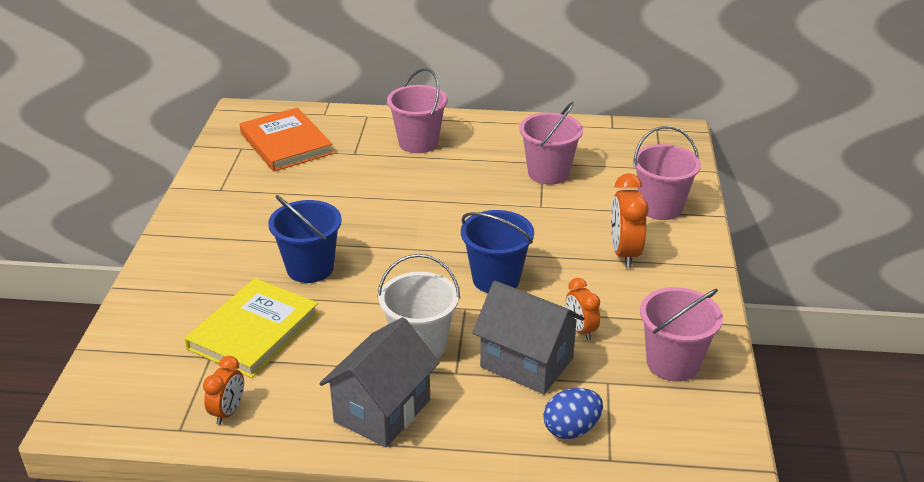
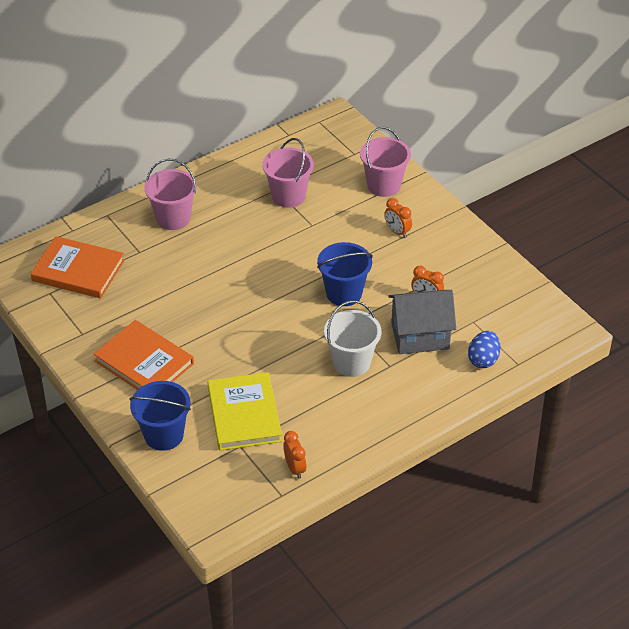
camera: 40 degrees left, 10 degrees up
(234, 237) = (144, 362): none -> orange book
(310, 268) = (223, 353): blue bucket -> blue bucket (164, 435)
(382, 411) = (377, 412): grey house -> none
(624, 253) = (397, 232): orange clock -> orange clock, size x0.62
(673, 363) = (493, 289): pink bucket -> none

